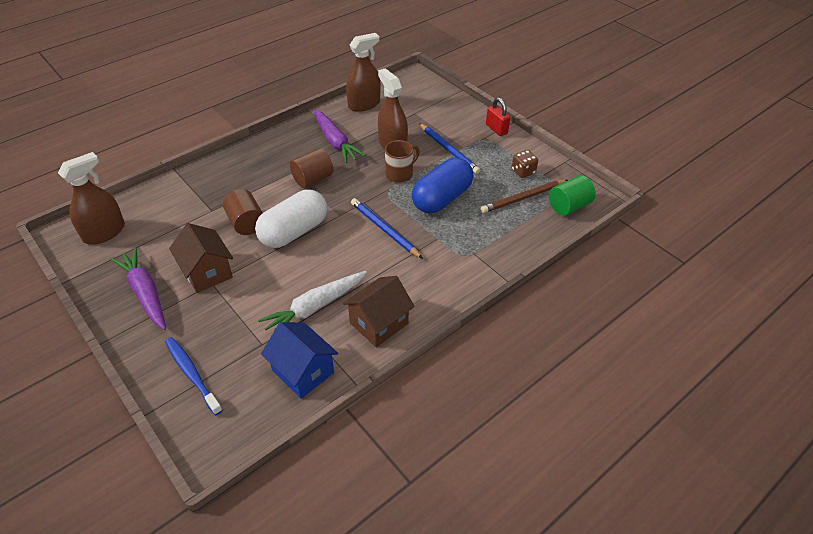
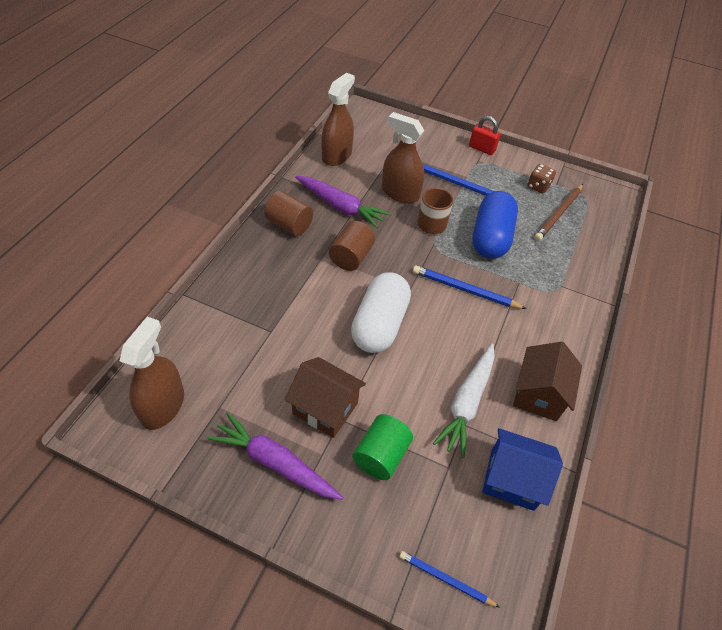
camera: 30 degrees left, 5 degrees up
(192, 374) = (405, 537): blue toothbrush -> none
(196, 412) = (445, 580): none -> blue pencil
(246, 223) = (321, 333): brown cylinder -> brown cylinder (289, 225)
(569, 206) = (601, 210): green cylinder -> green cylinder (381, 455)

